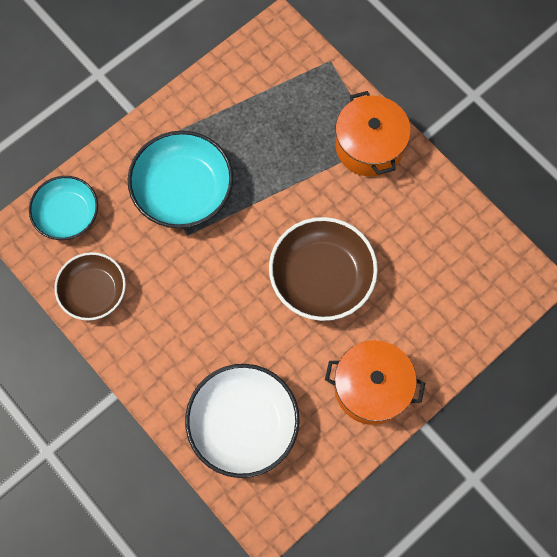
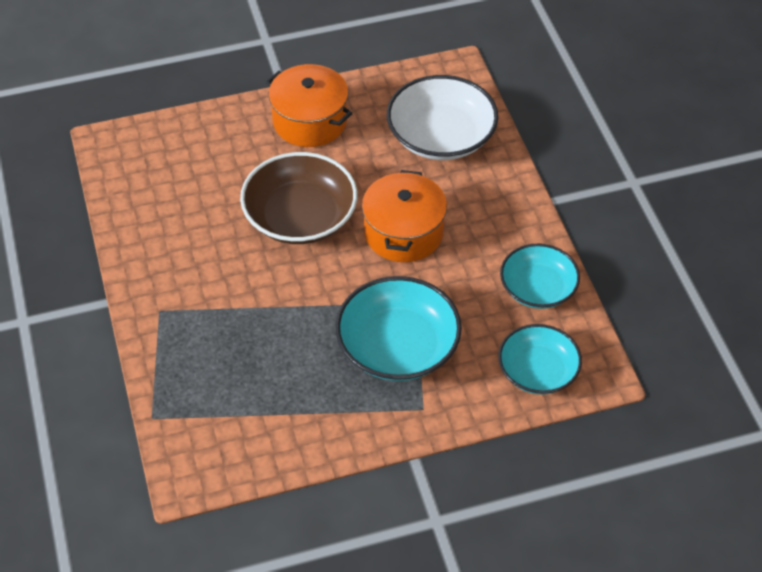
camera: 155 degrees left, 20 degrees down
(93, 291) = (538, 288): brown bowl -> turquoise bowl
(369, 146) = (172, 312): orange pot -> orange pot (404, 233)

